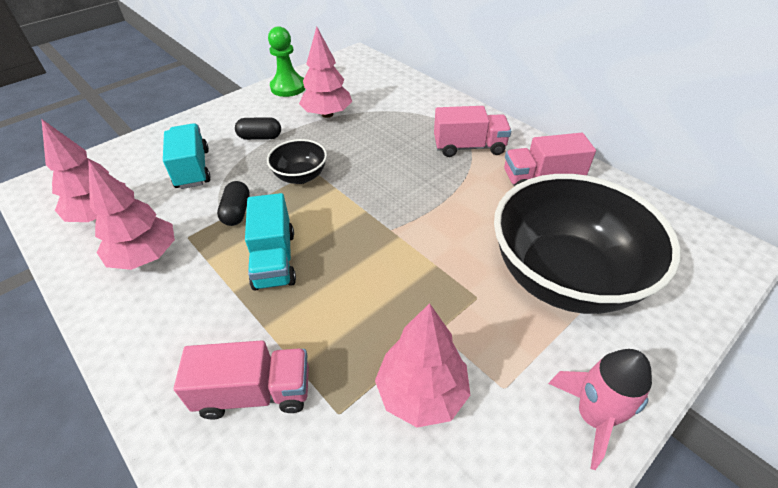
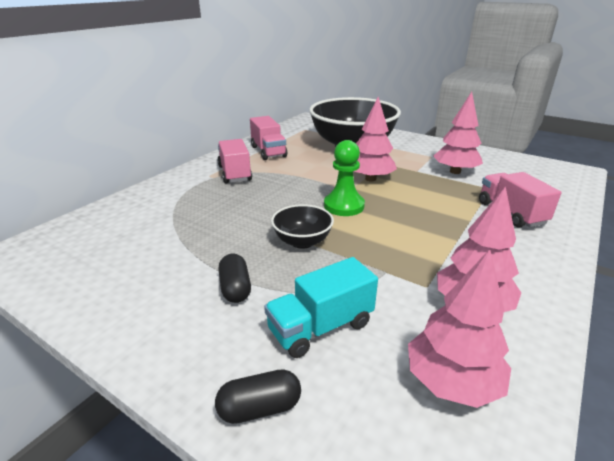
camera: 105 degrees left, 15 degrees down
(237, 212) = (374, 265): black capsule -> black capsule (260, 408)
(274, 259) = (412, 230): turquoise truck -> none
(288, 87) = (94, 298): green pawn -> green pawn (344, 206)
(327, 114) = (179, 248): pink tree -> pink tree (370, 179)
(593, 417) = (426, 142): pink rocket -> none

